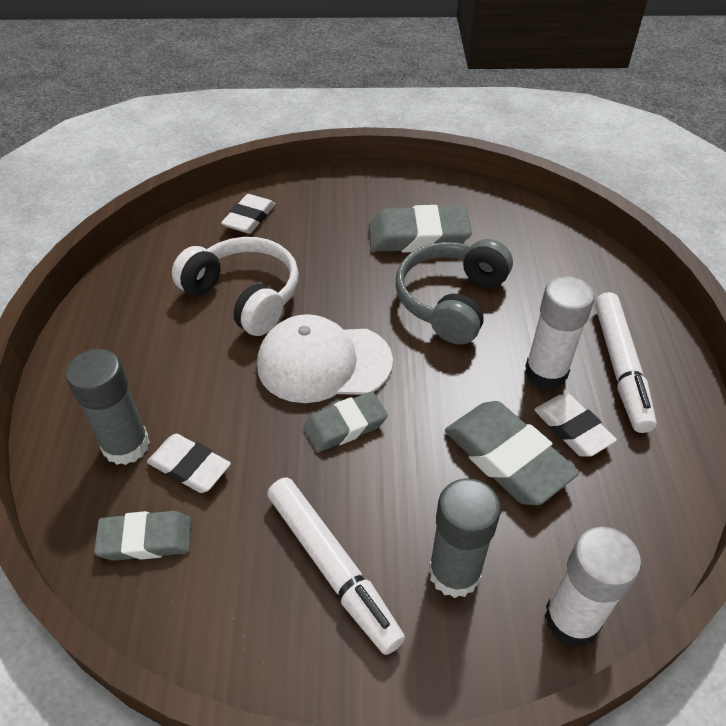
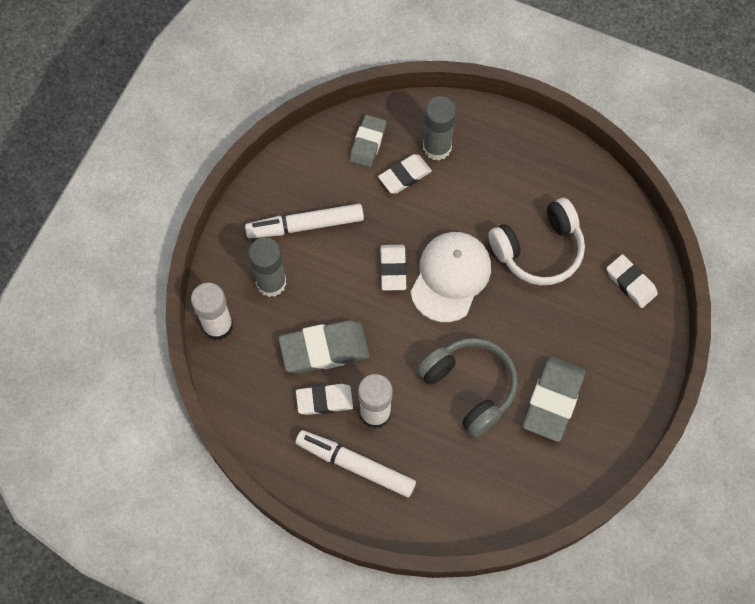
camera: 115 degrees right, 20 degrees up
(345, 426) = (393, 269): grey eraser -> white eraser

